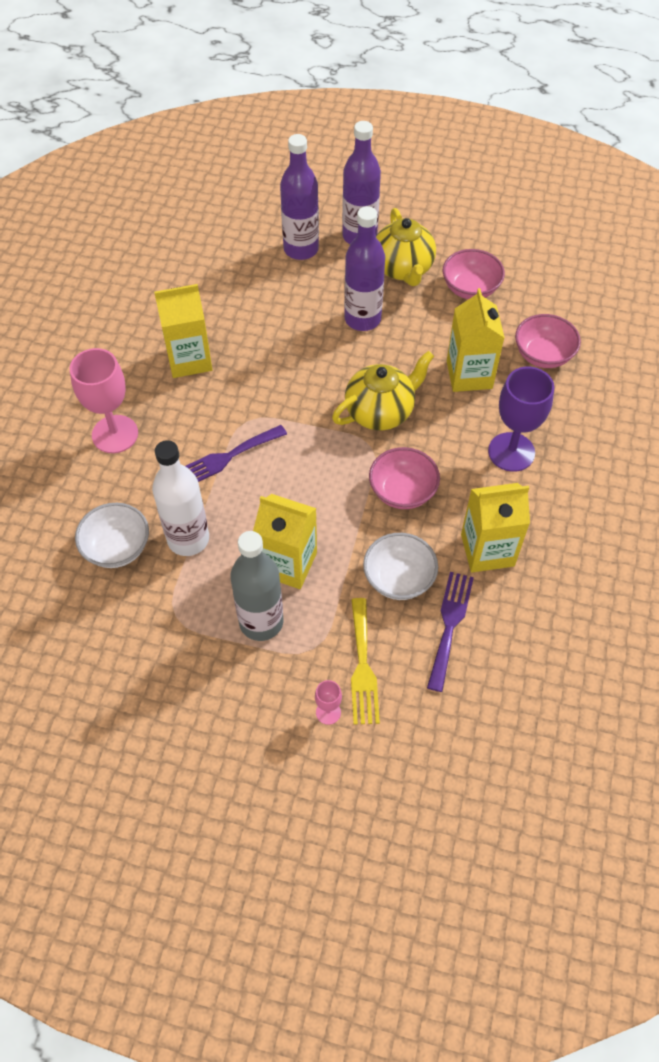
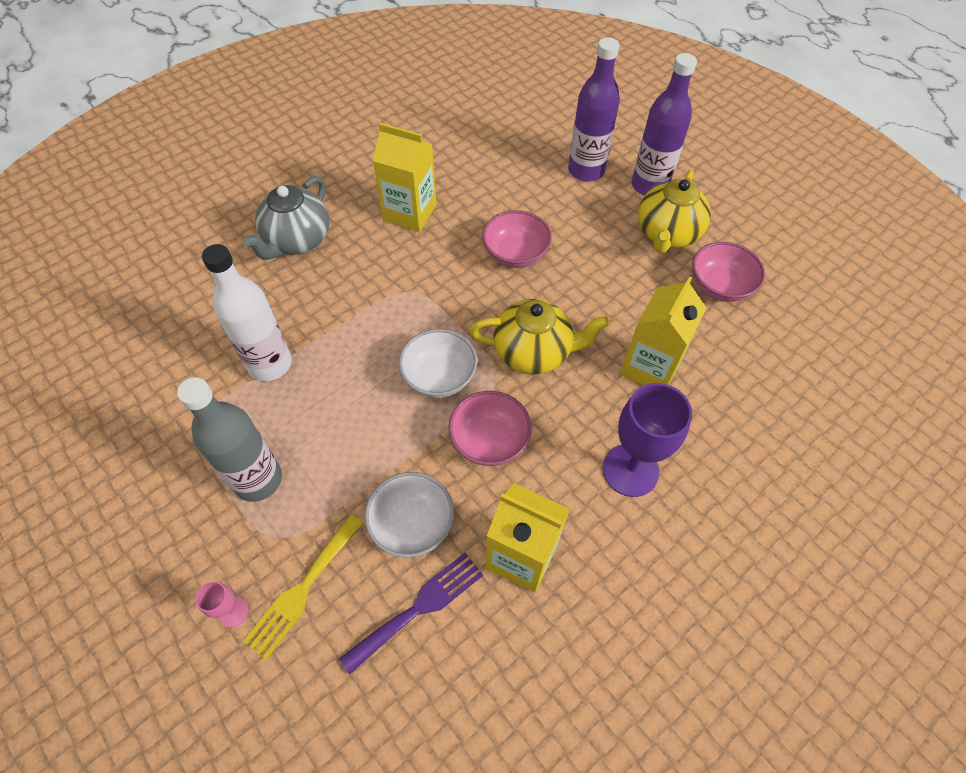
camera: 35 degrees right, 0 degrees up
(115, 434) = (297, 241): pink goblet -> grey teapot
(117, 548) = (211, 335): white bowl -> white bowl (439, 377)
(226, 458) = (364, 313): purple fork -> none
(288, 563) = (328, 441): yellow carton -> none
(362, 319) = (589, 259): purple bottle -> none
(543, 355) = (745, 392): pink bowl -> pink bowl (515, 254)

